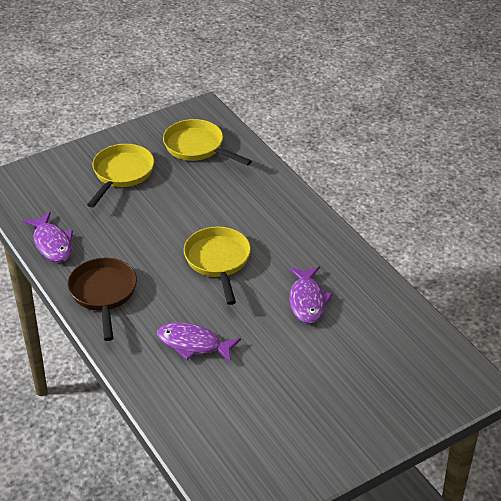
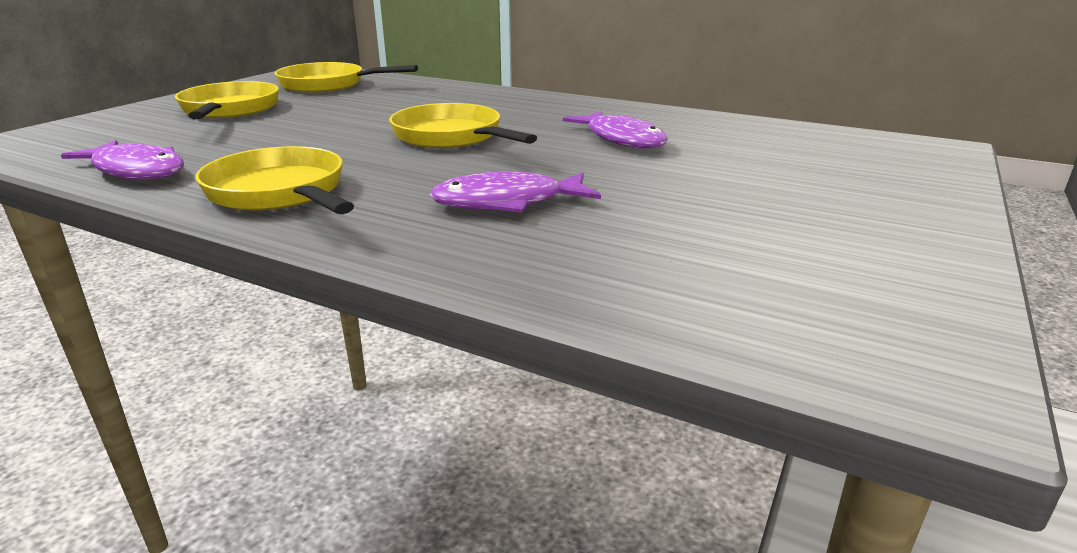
camera: 30 degrees left, 15 degrees down
(103, 294) = (280, 193): brown pan -> yellow pan

